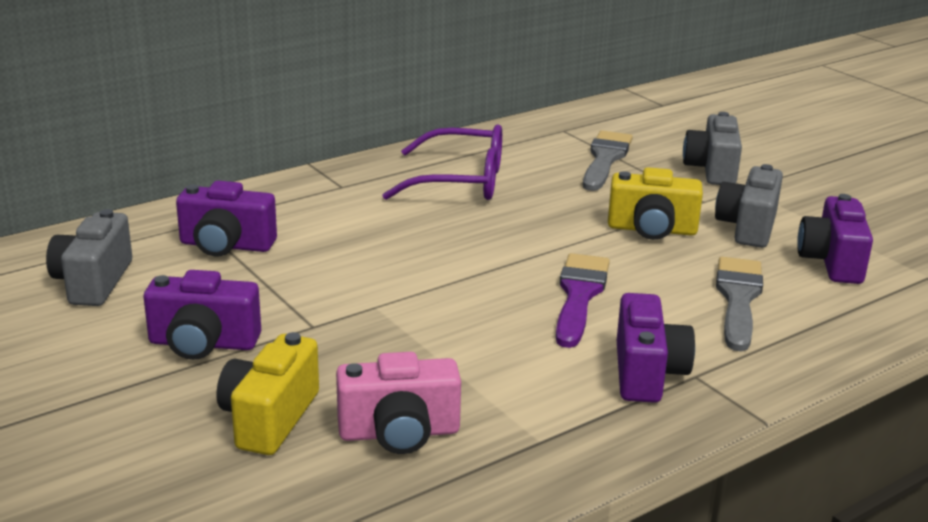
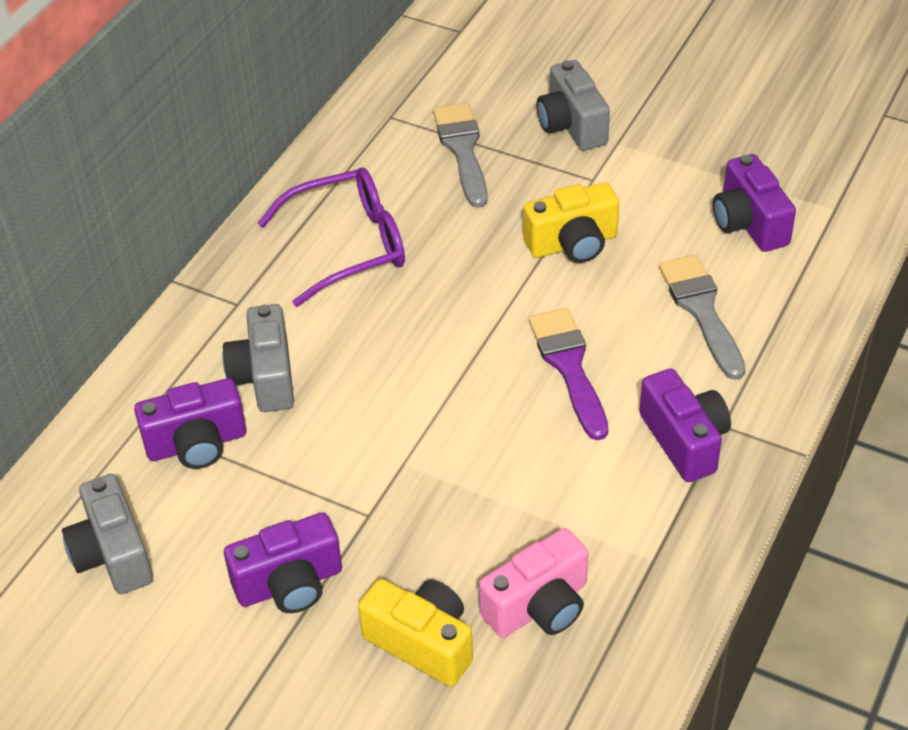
camera: 25 degrees left, 20 degrees up
(269, 418) = (422, 643): yellow camera -> yellow camera turned 135 degrees clockwise
(748, 227) = (653, 203): grey camera -> grey camera (265, 377)

